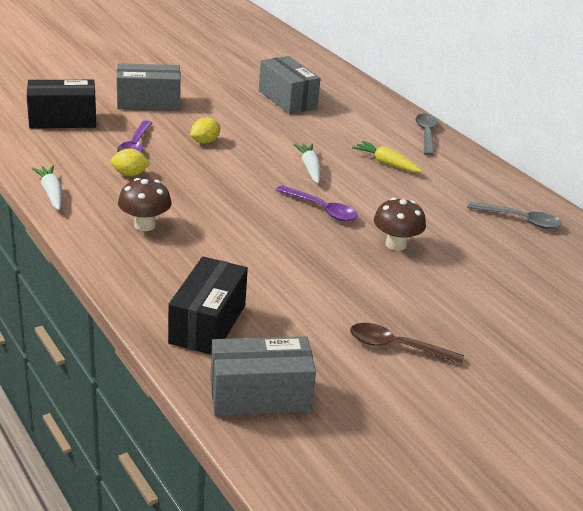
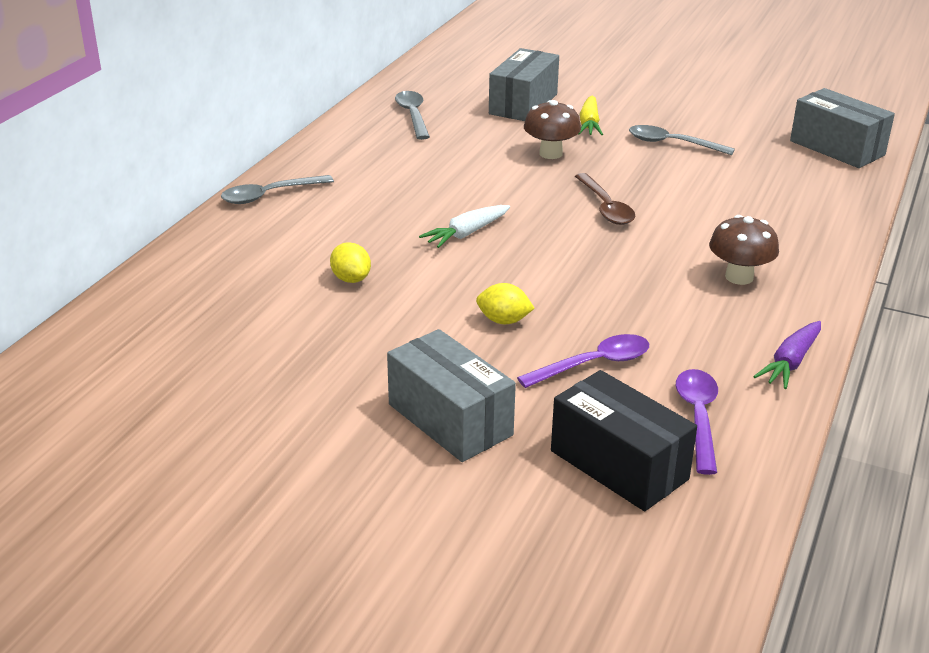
camera: 120 degrees left, 0 degrees up
(51, 193) = (790, 363): white carrot -> purple carrot
(130, 174) = (664, 333): yellow lemon -> yellow lemon (351, 279)
(207, 324) = (808, 191): black box -> none
(287, 99) = (279, 312): grey box -> grey box (523, 104)
(321, 209) = (546, 201): purple spoon -> purple spoon (698, 418)
(360, 307) = (672, 144): none -> grey spoon
(386, 163) = (385, 198): yellow carrot -> yellow carrot (589, 124)
(397, 347) = (694, 120): brown spoon -> brown spoon (605, 207)

